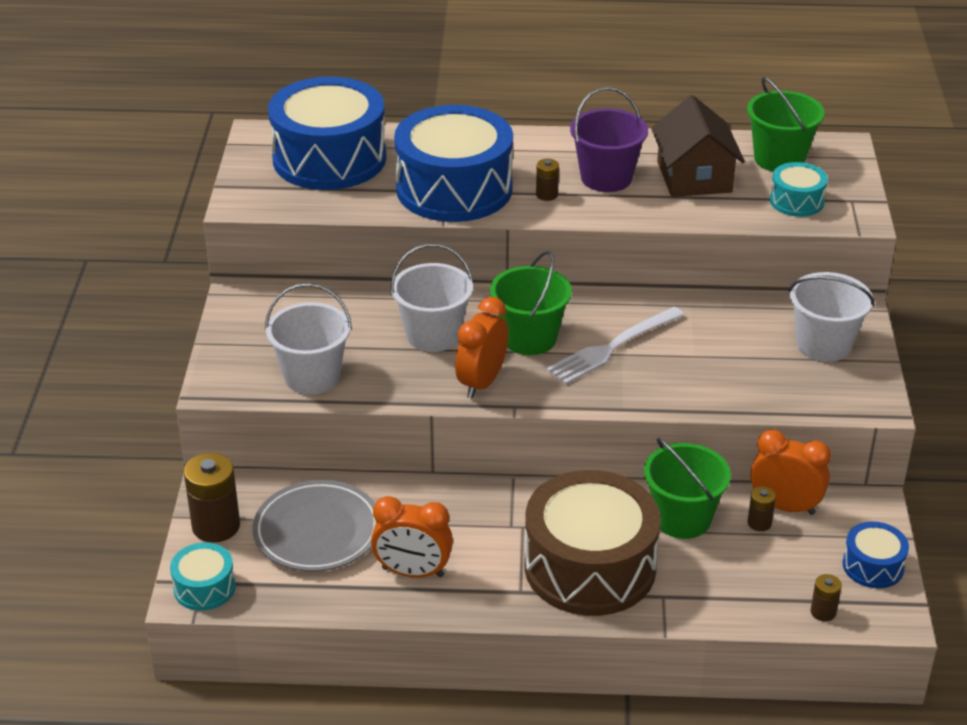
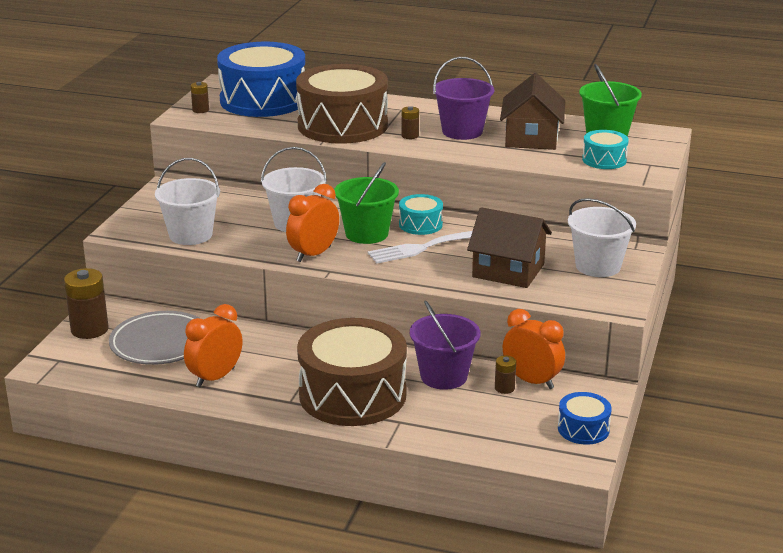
camera: 15 degrees right, 10 degrees down
(204, 587) = (58, 363): turquoise drum -> turquoise drum (420, 224)
(413, 572) = (215, 377): orange clock -> orange clock turned 105 degrees clockwise
(454, 189) = (342, 125): blue drum -> brown drum
(682, 518) = (444, 376): green bucket -> purple bucket
(725, 369) = (508, 270): none -> brown house
(823, 612) = (524, 452): brown battery -> brown battery (200, 110)

